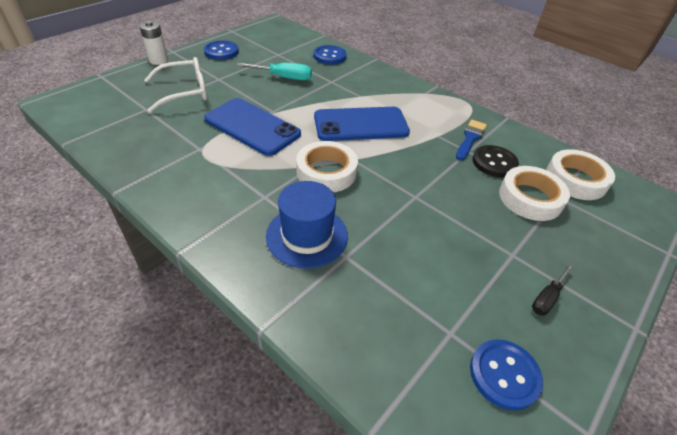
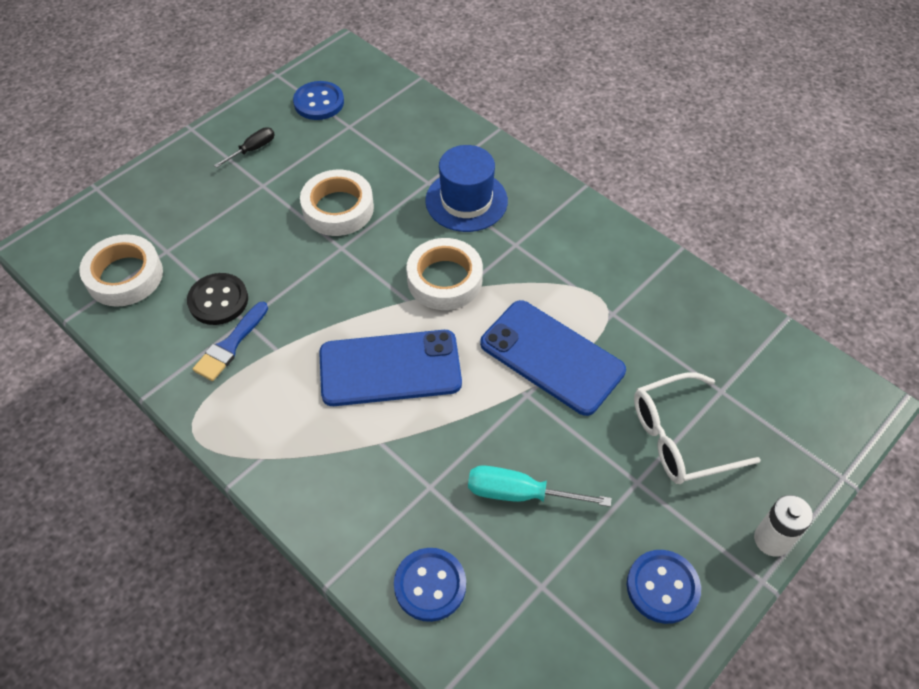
camera: 175 degrees left, 10 degrees up
(530, 198) = (203, 248): white tape -> white tape (338, 208)

